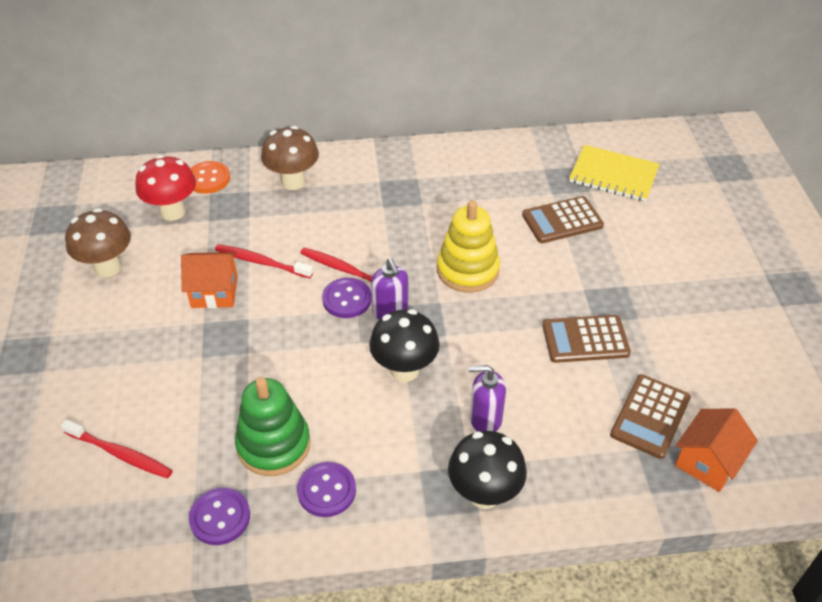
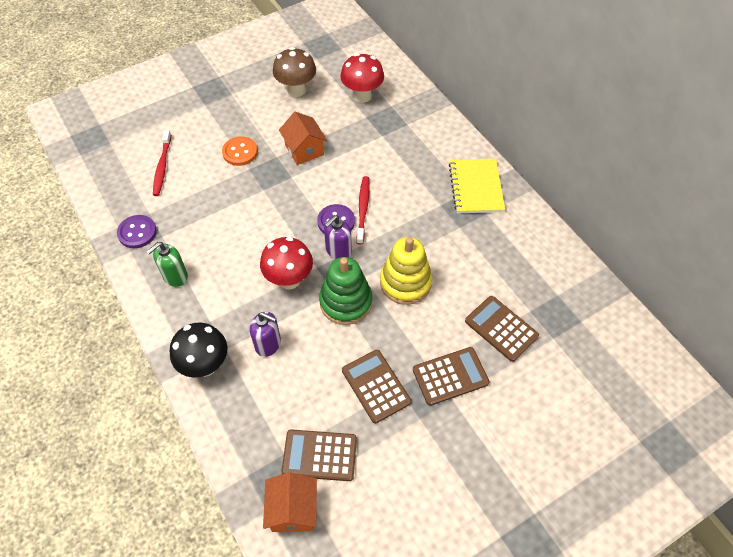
camera: 65 degrees right, 10 degrees up
(208, 179) = (404, 98): orange button -> orange button (240, 152)
(261, 262) = (344, 161): red toothbrush -> none
(273, 445) = (198, 235): green stacking toy -> green stacking toy (346, 302)
(293, 182) = (432, 143): brown mushroom -> none
(326, 490) = (175, 276): purple button -> green soap dispenser
(404, 370) = (289, 280): black mushroom -> red mushroom
(485, 419) = (268, 344): purple soap dispenser -> purple soap dispenser turned 135 degrees clockwise
(599, 277) = (450, 376): none -> brown calculator
(613, 175) = (586, 350): yellow notebook -> yellow notebook (476, 187)
(707, 462) = (293, 510): orange house -> orange house turned 75 degrees clockwise

